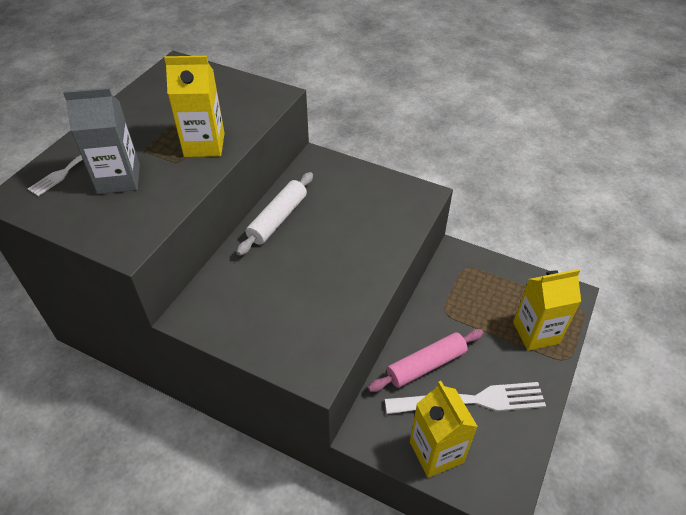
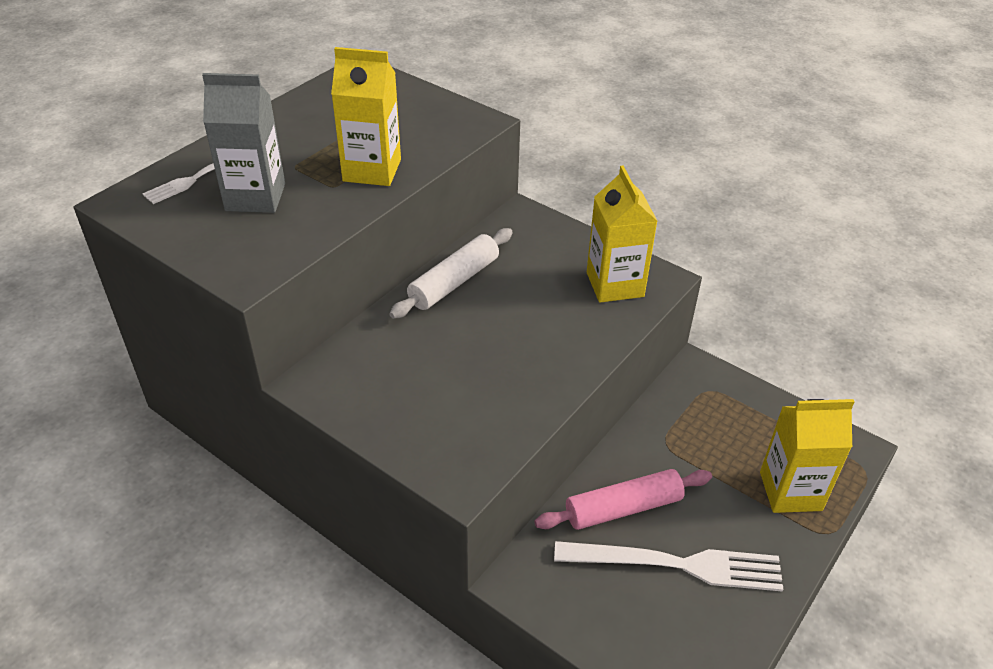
camera: 10 degrees right, 5 degrees down
(436, 452) = (612, 623): yellow carton -> yellow carton (615, 284)

